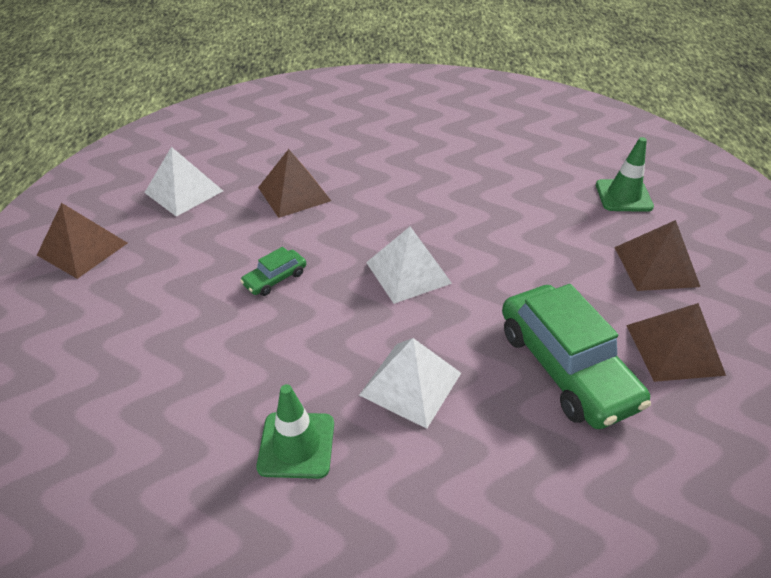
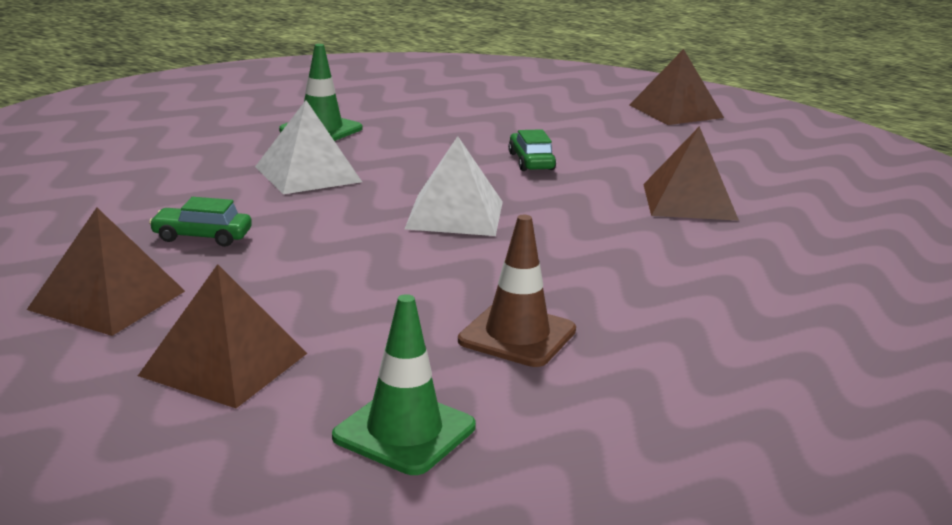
camera: 120 degrees right, 20 degrees down
(184, 191) = (748, 157): white pyramid -> none
(520, 197) = (517, 335): none -> brown traffic cone
(565, 367) = (202, 236): green car -> green car, size x0.45

